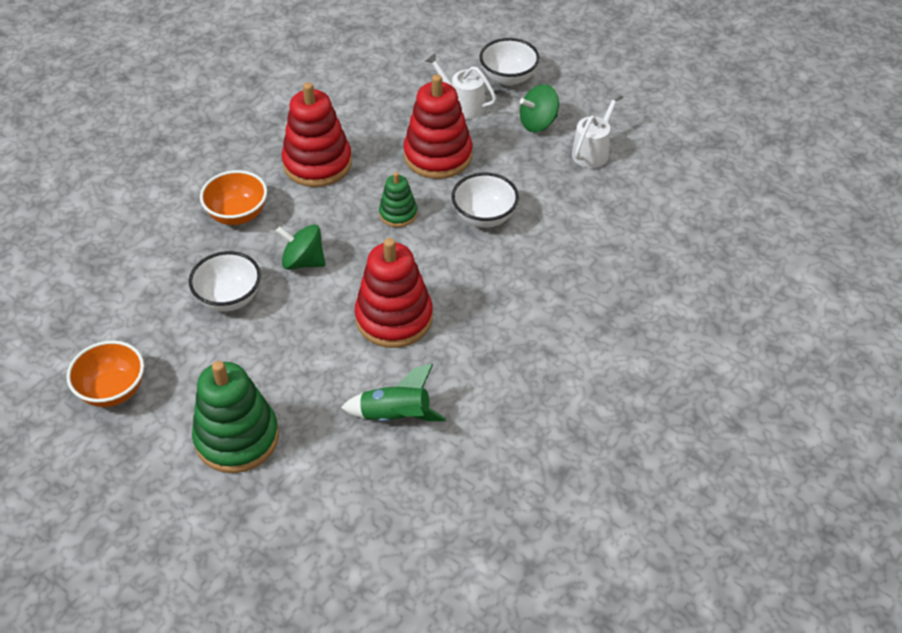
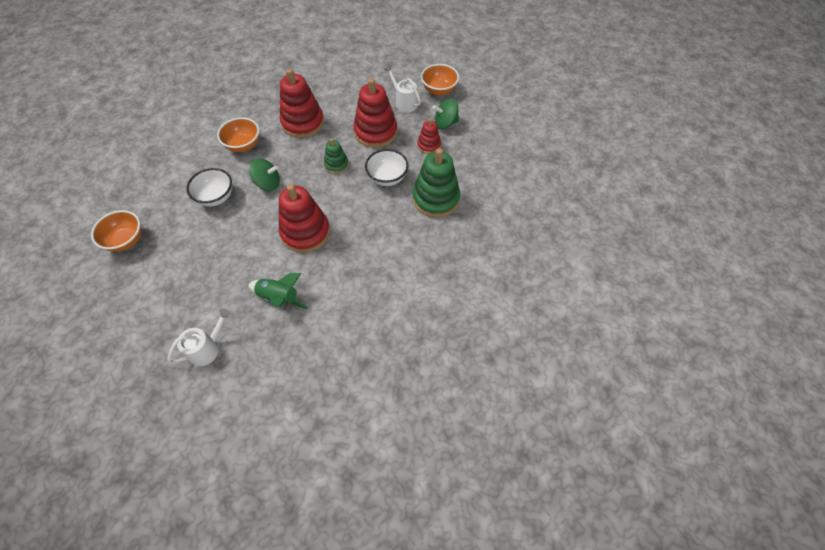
camera: 15 degrees right, 10 degrees up
(237, 438) = (181, 289): green stacking toy -> green stacking toy (436, 199)
(303, 261) = (268, 183): green spinning top -> green spinning top turned 150 degrees clockwise
(508, 78) = (439, 90): white bowl -> orange bowl
(527, 159) = (429, 145): none -> red stacking toy
(593, 151) = (472, 148): white watering can -> white watering can (207, 348)

